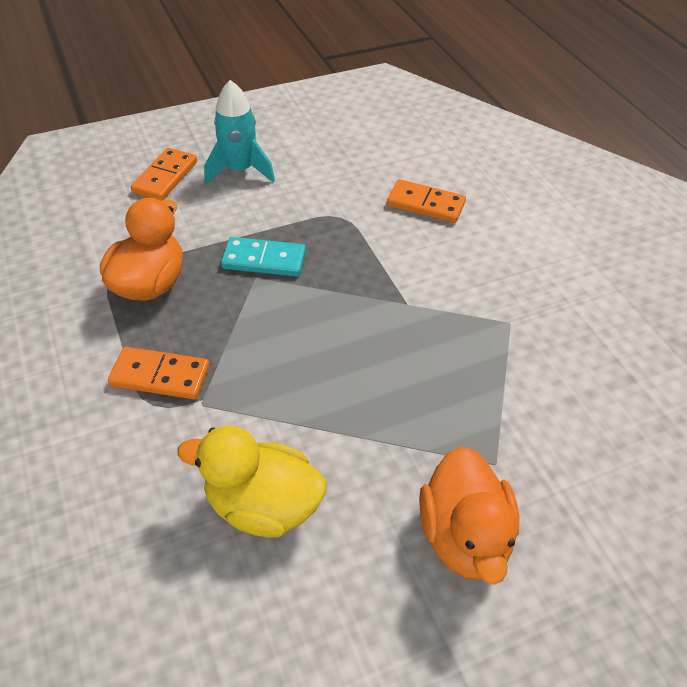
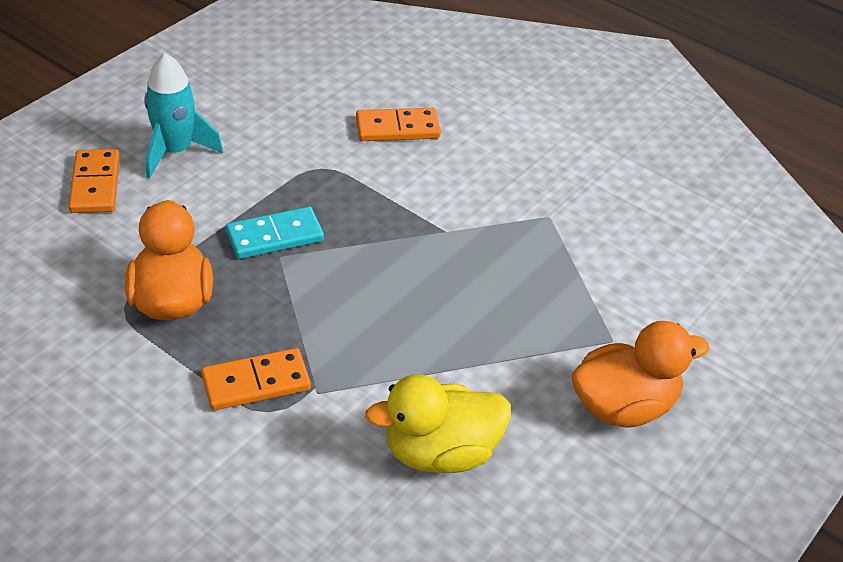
camera: 30 degrees left, 5 degrees down
(464, 536) = (624, 406): orange duck -> orange duck turned 75 degrees counterclockwise

